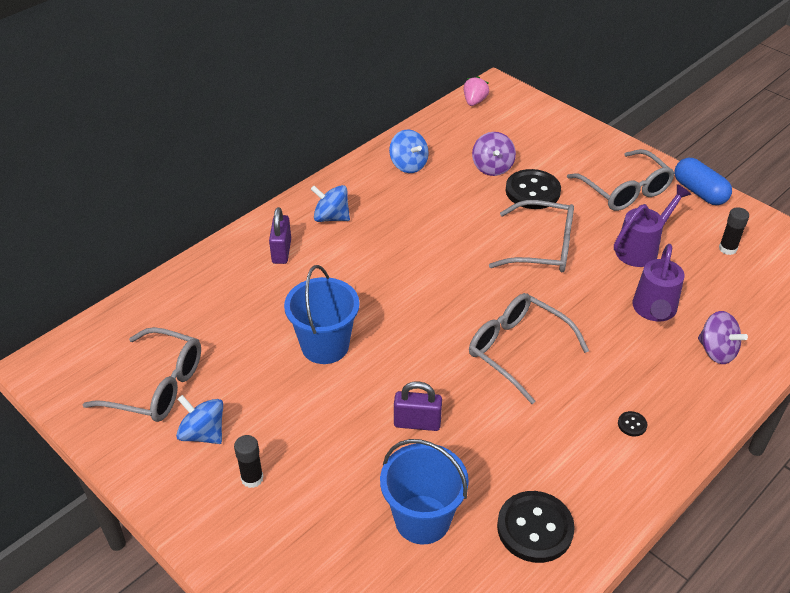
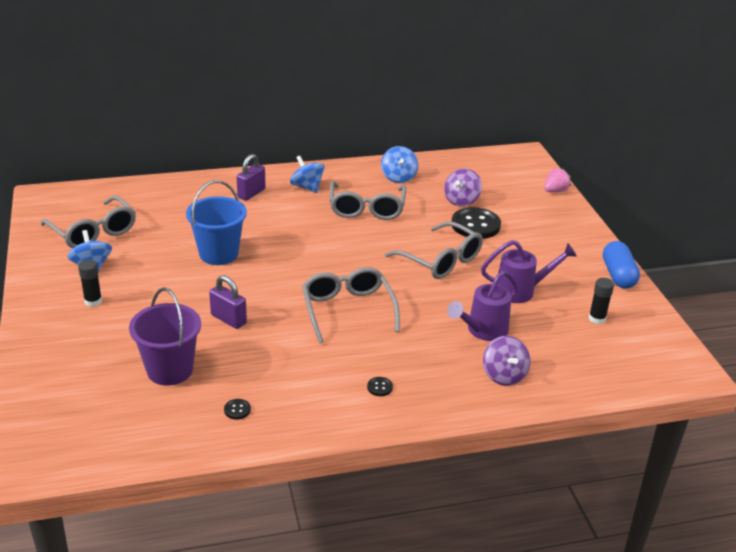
camera: 30 degrees right, 10 degrees down
(422, 519) = (170, 370): blue bucket -> purple bucket
(474, 101) = (496, 157): pink strawberry -> pink strawberry (555, 191)
(535, 528) = (237, 410): black button -> black button, size x0.41
(624, 190) = (553, 251): grey glasses -> grey glasses (367, 208)

